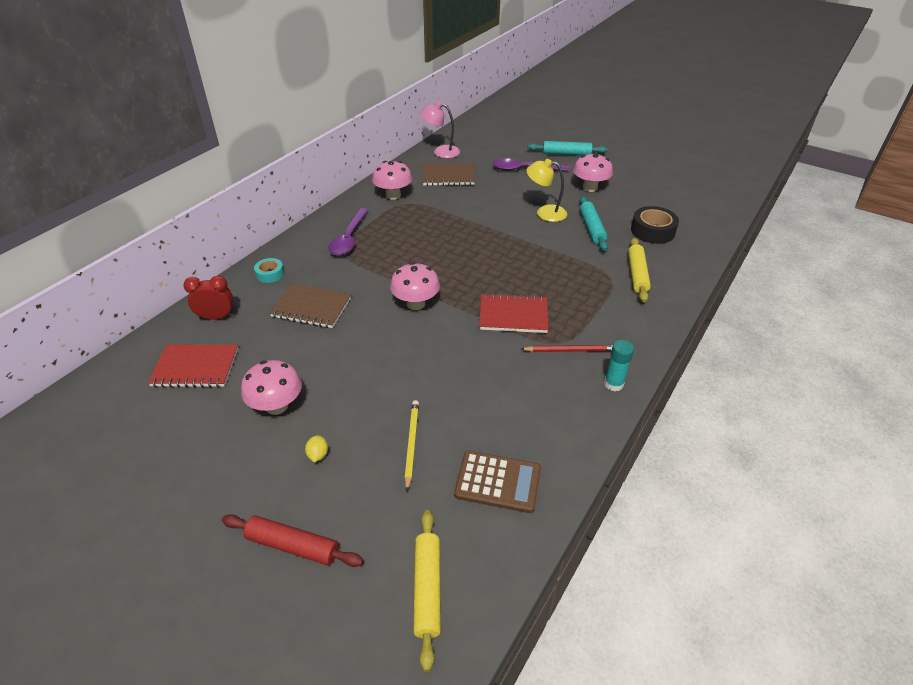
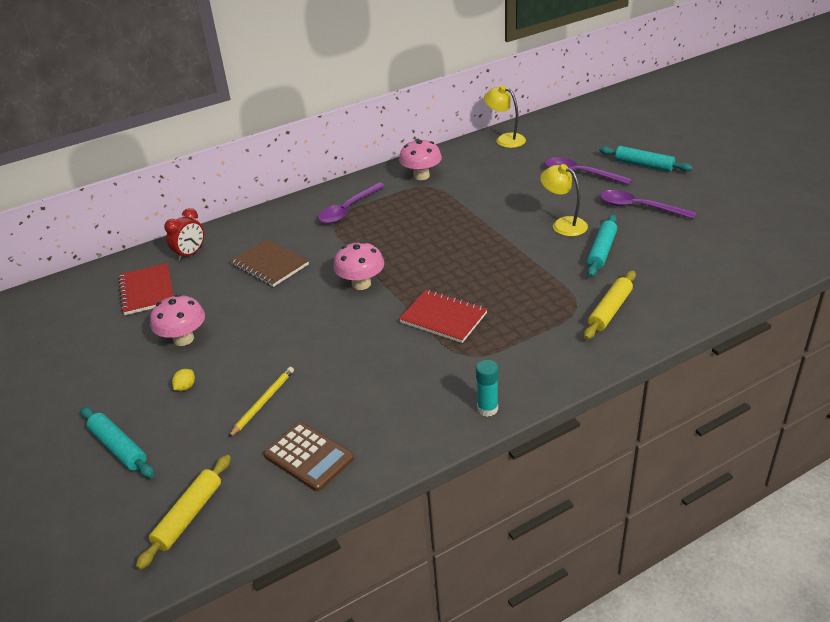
camera: 30 degrees right, 5 degrees down
(195, 367) = (147, 291): red notebook -> red notebook turned 45 degrees clockwise
(216, 317) = (190, 254): red clock -> red clock turned 105 degrees clockwise
(270, 274) = (258, 227): turquoise tape -> none
(293, 546) = (119, 448): red rolling pin -> turquoise rolling pin
(441, 151) = (505, 139): pink lamp -> yellow lamp
(448, 176) = (491, 166): brown notebook -> none
(570, 350) = (471, 365): red pencil -> none
(590, 187) = (638, 207): pink mushroom -> purple spoon
(652, 231) = (671, 269): black tape -> none

